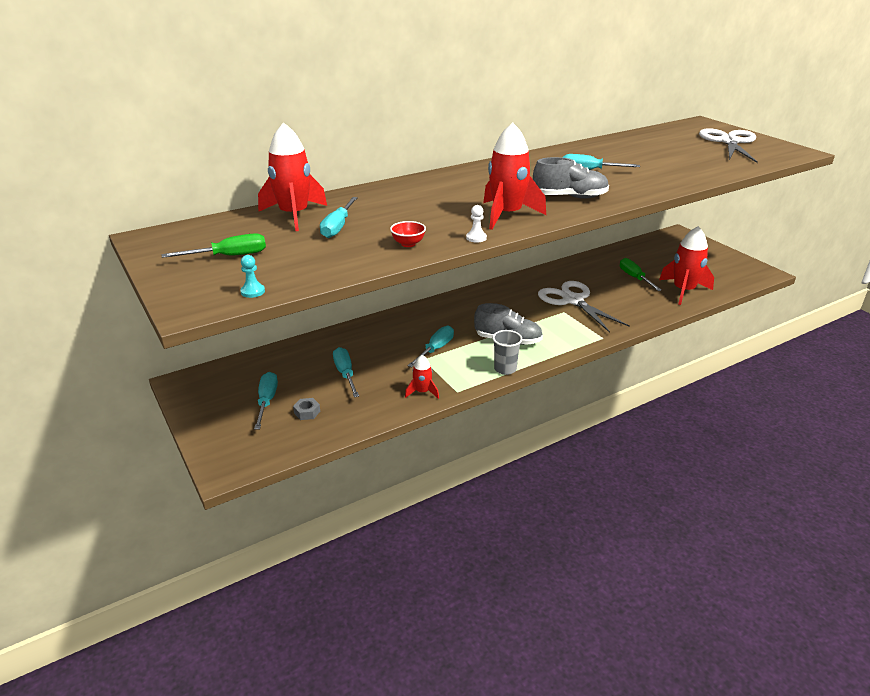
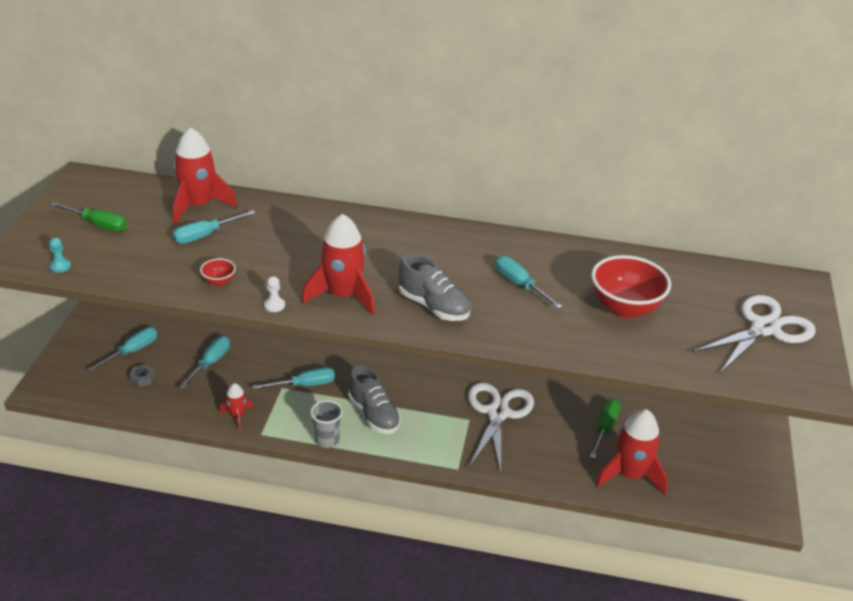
camera: 40 degrees right, 5 degrees up
(659, 159) = (624, 308): none -> red bowl

